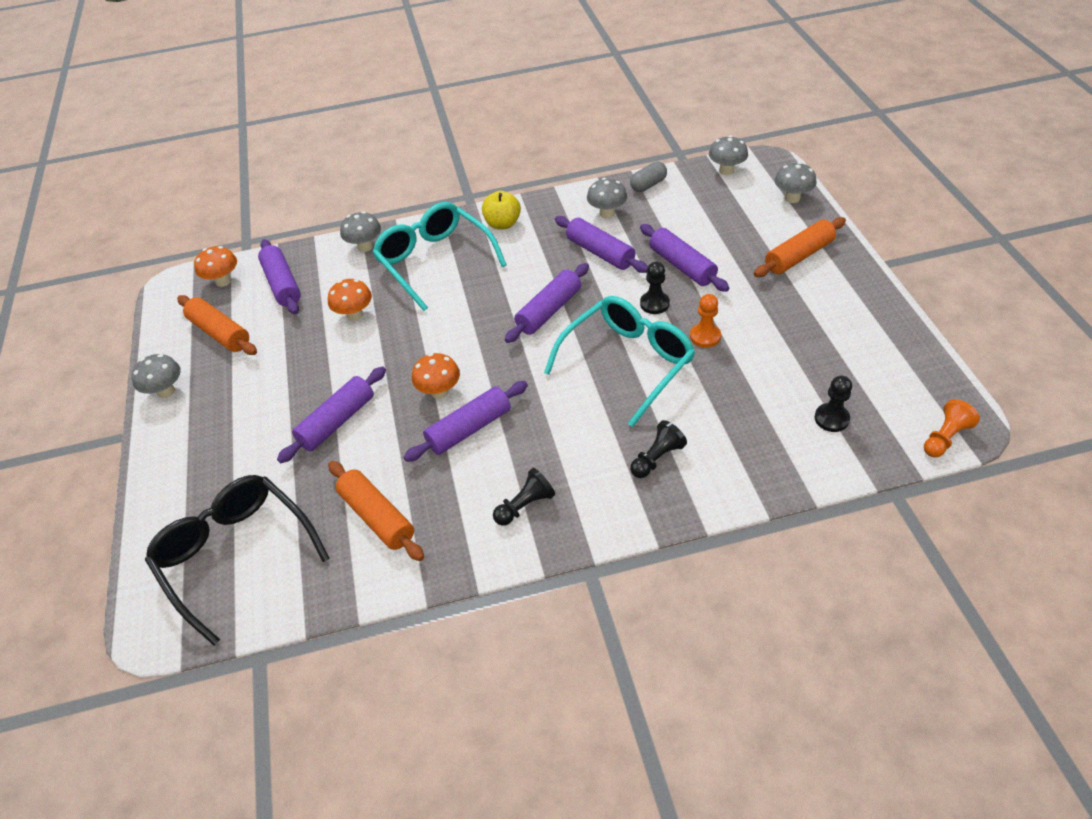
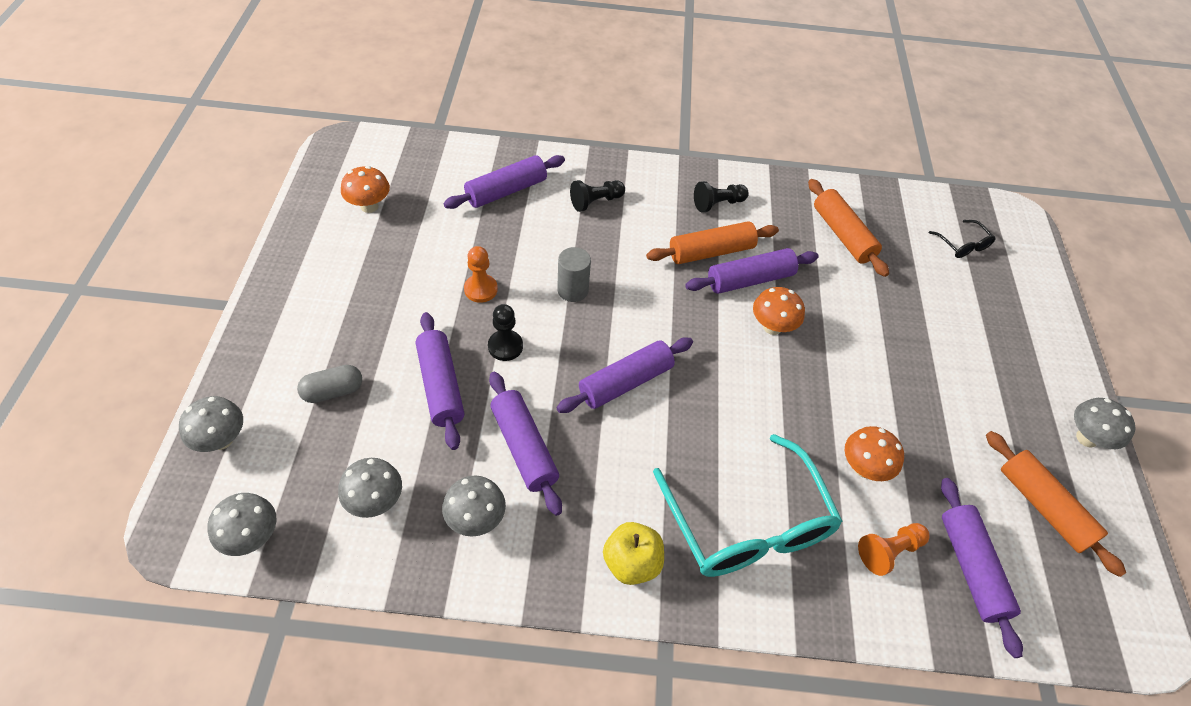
camera: 170 degrees left, 5 degrees up
(223, 281) = (1066, 613): orange mushroom -> orange mushroom (369, 206)
(235, 555) = (963, 245): black glasses -> black glasses, size x0.43
(337, 421) = (881, 332): purple rolling pin -> purple rolling pin (506, 191)
(365, 247) = (848, 601): grey mushroom -> grey mushroom (375, 501)
(628, 362) = (572, 290): turquoise glasses -> grey cylinder
(648, 185) = (382, 556): grey capsule -> grey capsule (333, 391)
(798, 256) = (304, 347): orange rolling pin -> orange rolling pin (711, 252)
(831, 419) = (435, 182): black pawn -> none
(945, 437) = (365, 142): orange pawn -> orange pawn (889, 551)

